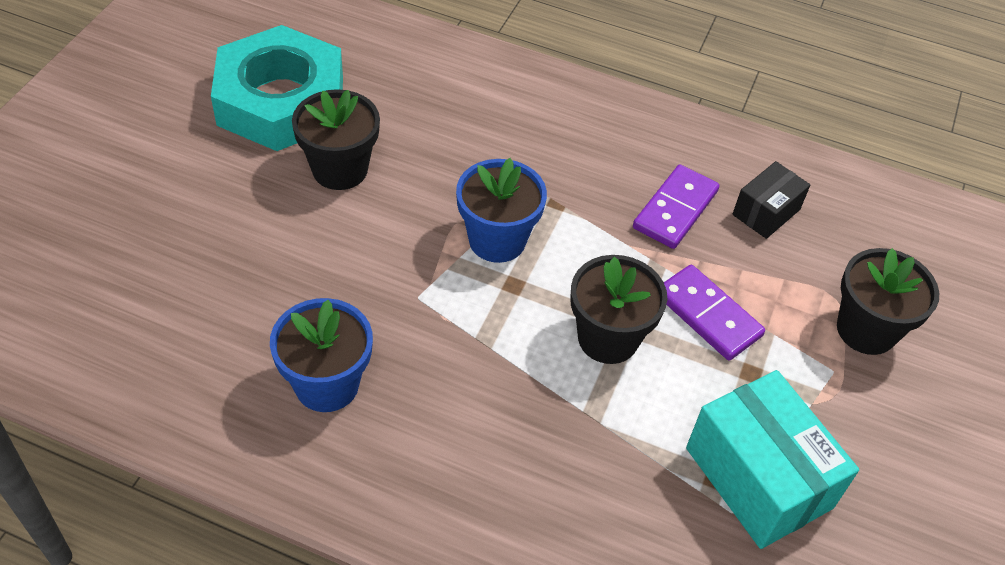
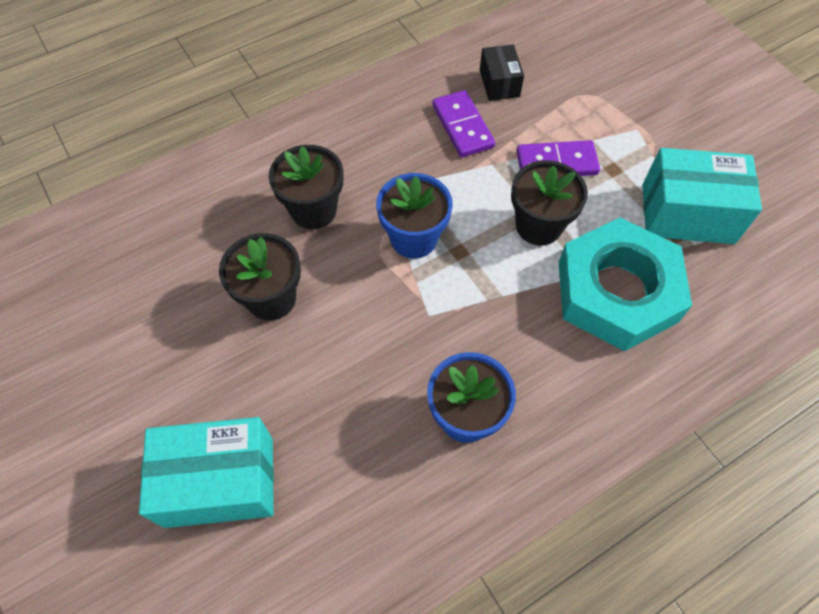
camera: 50 degrees left, 10 degrees up
(134, 233) = (220, 482): none -> turquoise box
(281, 100) = (166, 300): turquoise nut -> turquoise nut (617, 291)
(866, 330) = (618, 95): black flower pot -> black flower pot (313, 210)

